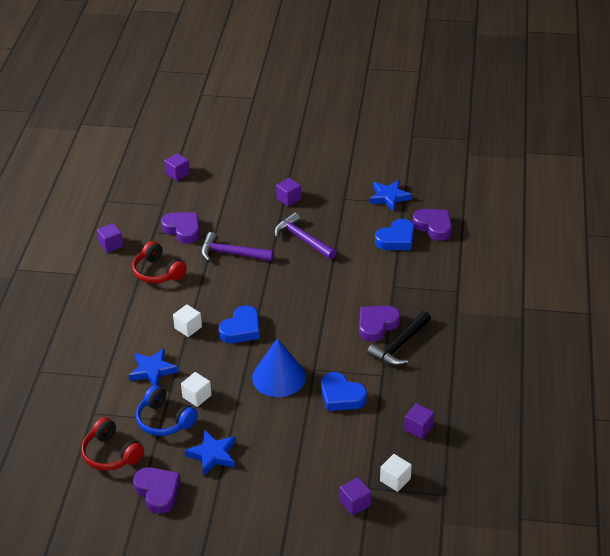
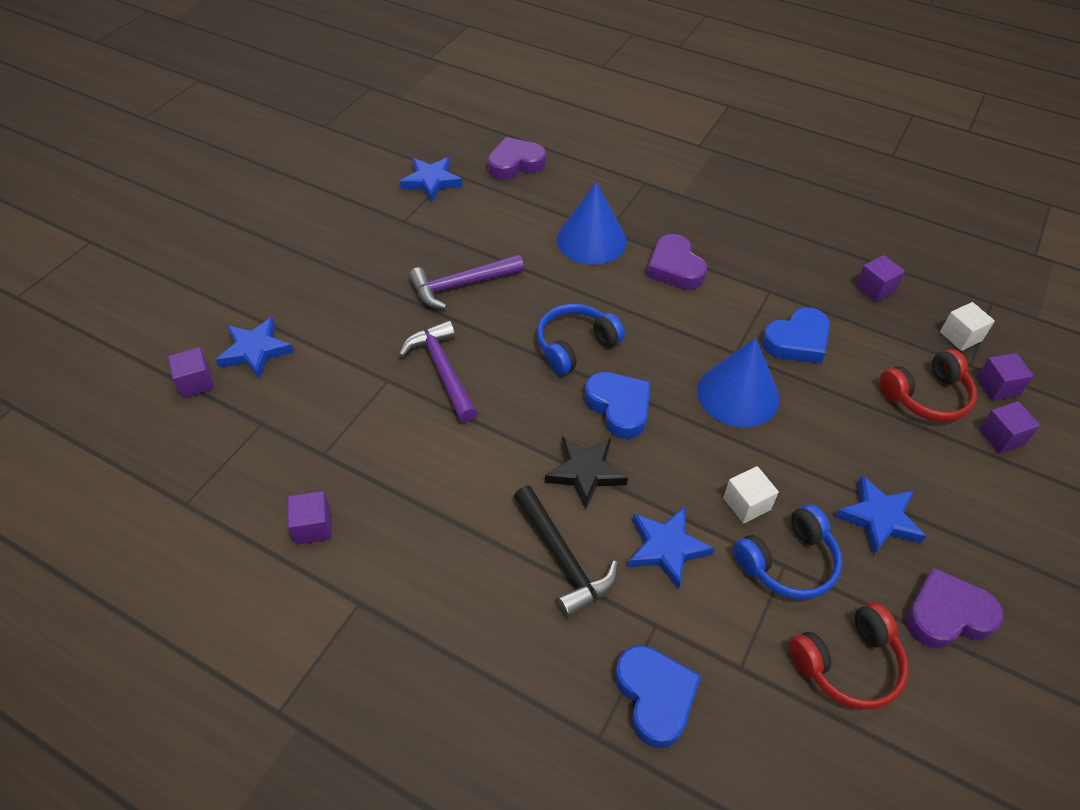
camera: 70 degrees left, 10 degrees up
(158, 272) = (428, 477): red headphones -> red headphones (926, 396)
(183, 230) = (345, 414): purple heart -> none
(188, 327) = (585, 472): white cube -> black star
(209, 184) = (255, 351): none -> blue star
(232, 254) = (443, 370): purple hammer -> purple hammer turned 120 degrees clockwise
(280, 299) = (575, 346): none -> blue headphones
(289, 199) = (362, 273): purple cube -> purple cube (1001, 437)
(379, 281) = (591, 240): none -> blue cone
(396, 239) = (519, 201): blue heart -> blue heart (655, 696)
(400, 345) = (721, 259): black hammer -> black hammer (563, 558)

